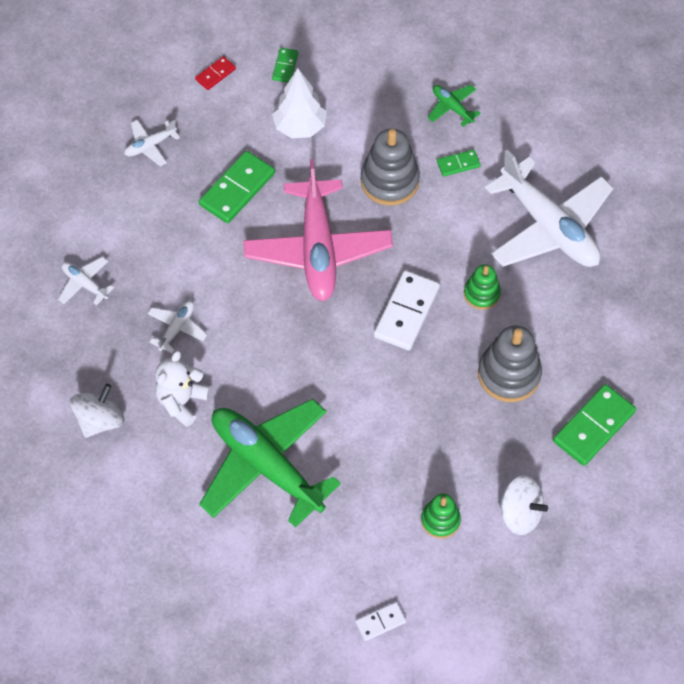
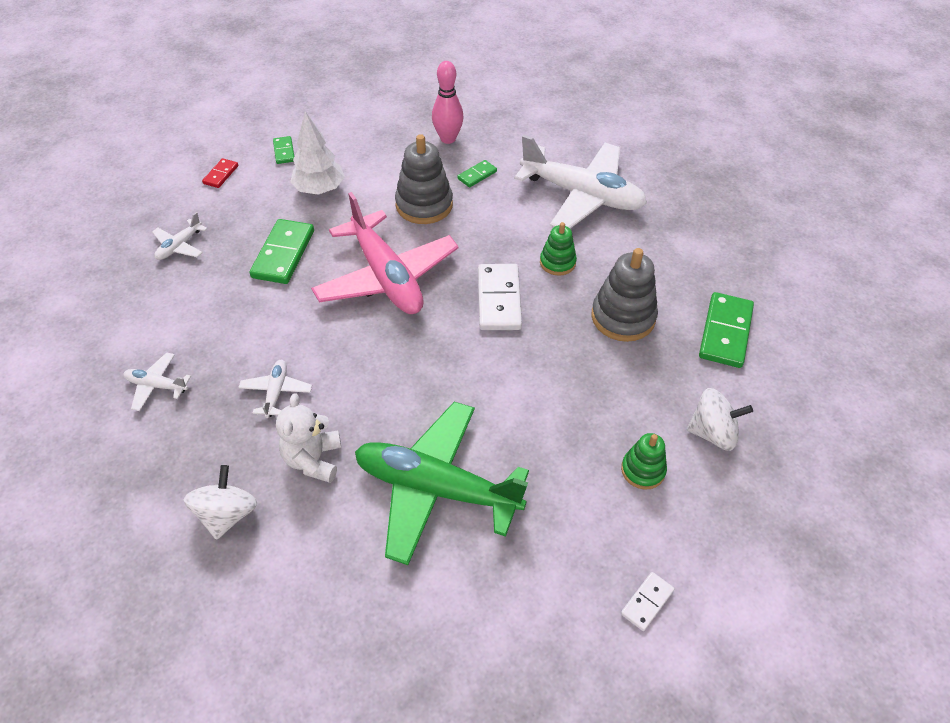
camera: 25 degrees left, 10 degrees down
(452, 107) = (448, 139): green plane -> pink bowling pin

